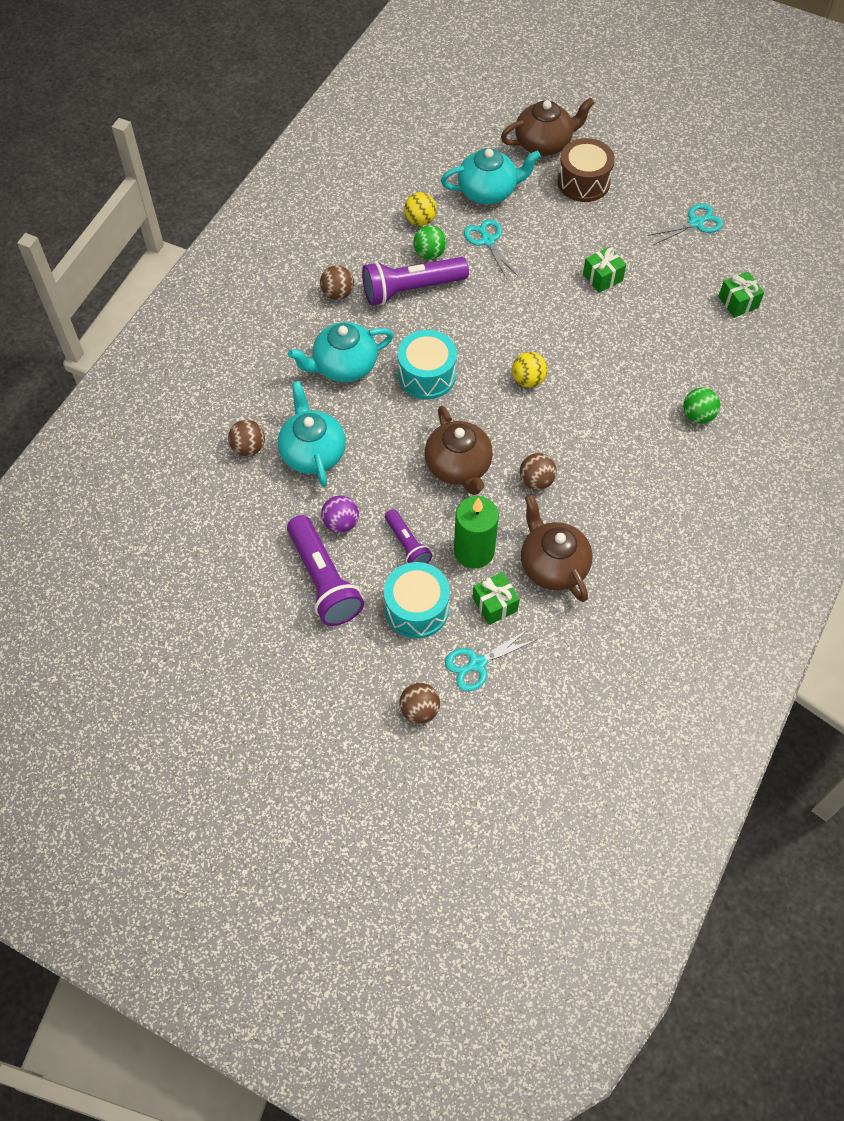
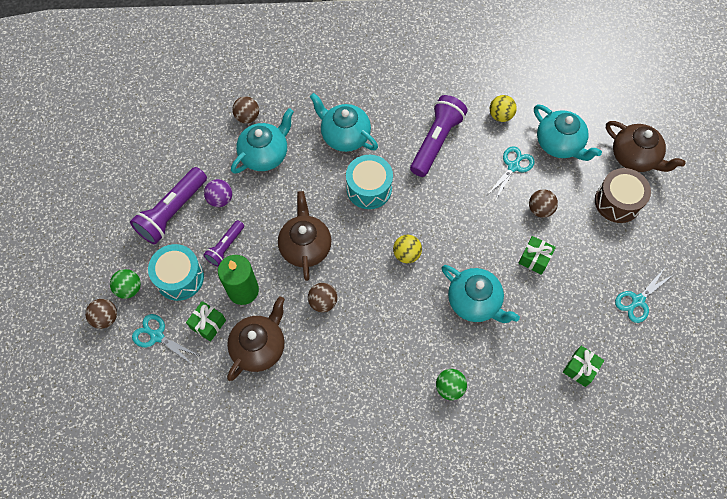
camera: 60 degrees right, 5 degrees up
(338, 293) = (402, 100): brown ball -> brown ball (540, 209)
(411, 289) = (436, 141): purple flashlight -> purple flashlight turned 75 degrees clockwise
(429, 253) = (475, 136): green ball -> green ball (129, 288)
(458, 467) = (305, 246): brown teapot -> brown teapot turned 135 degrees clockwise
(618, 349) = (474, 302): none -> turquoise teapot
(695, 223) = (638, 300): turquoise scissors -> turquoise scissors turned 105 degrees clockwise

